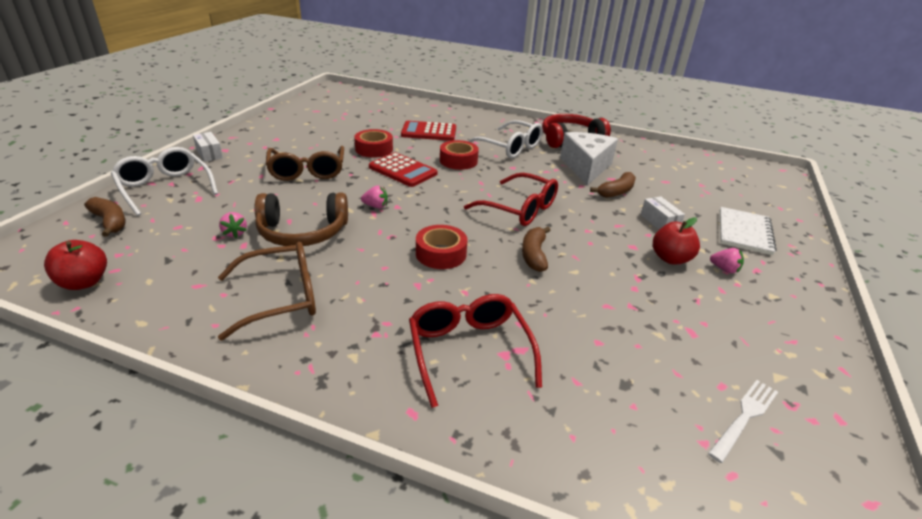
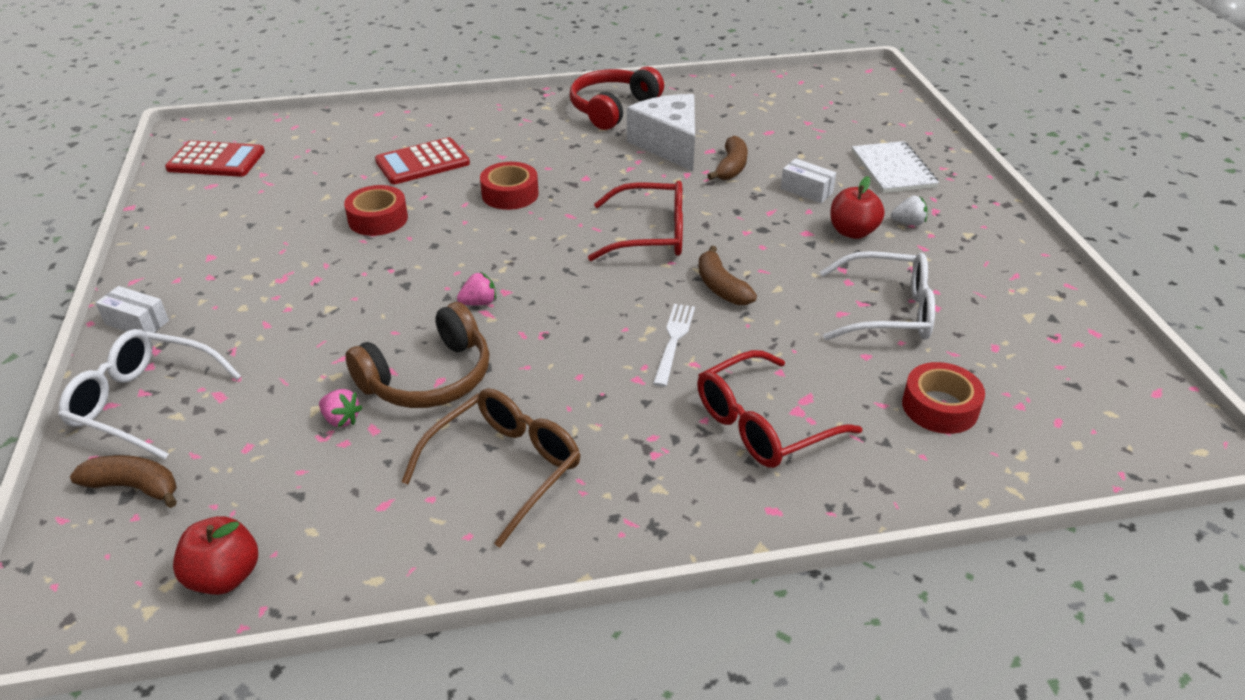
camera: 30 degrees left, 5 degrees up
(307, 171) = (325, 290): brown glasses -> none
(402, 170) = (454, 237): red calculator -> red calculator (216, 160)
(441, 254) = (623, 331): red tape -> red tape (940, 407)
(469, 351) = (762, 424): red glasses -> red glasses turned 75 degrees counterclockwise
(509, 147) = (553, 149): white glasses -> white glasses (887, 311)
(724, 269) = (908, 223): pink strawberry -> white strawberry
(744, 416) = (1031, 366): white fork -> white fork (673, 340)

